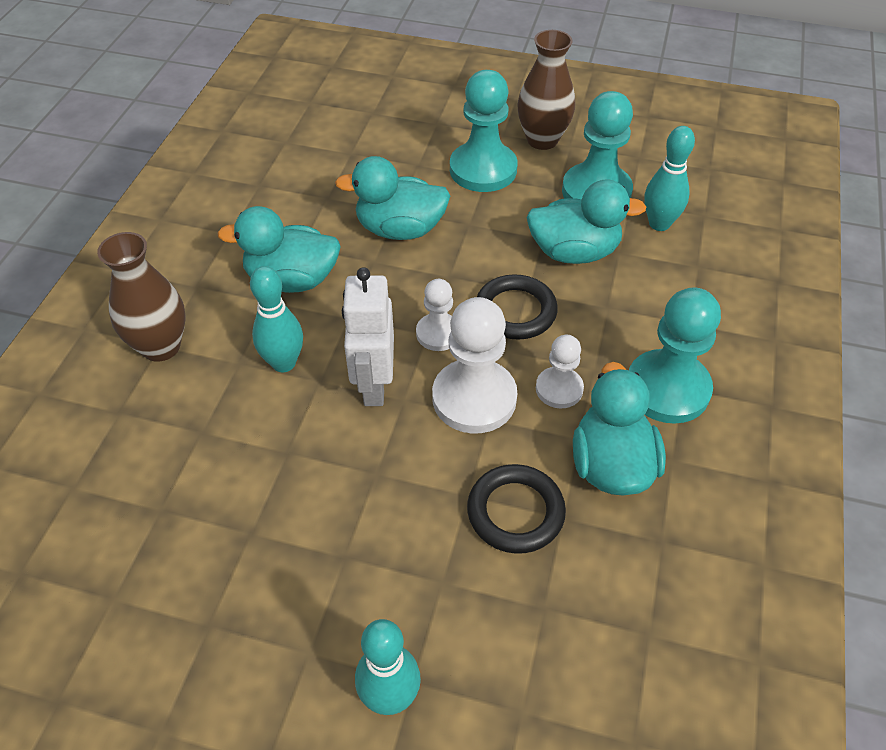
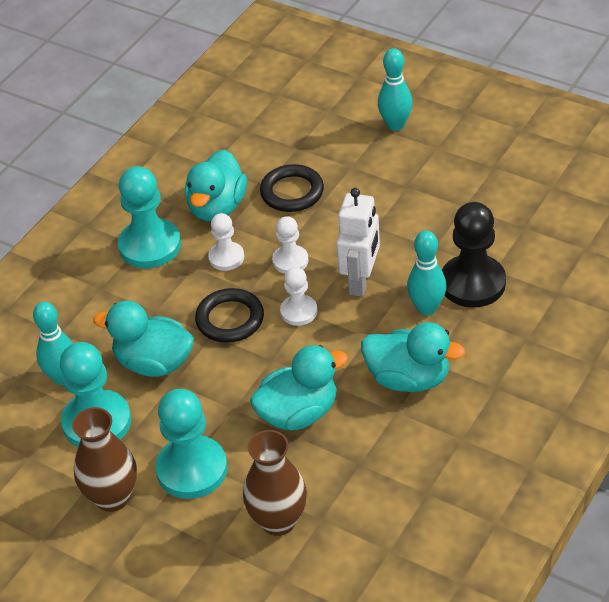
camera: 160 degrees left, 5 degrees down
(161, 346) = (525, 337): brown vase -> brown vase (278, 521)
(229, 406) = (473, 283): none -> black pawn
(400, 229) = (298, 413): turquoise duck -> turquoise duck turned 45 degrees counterclockwise
(474, 398) = (290, 261): white pawn -> white pawn, size x0.57

